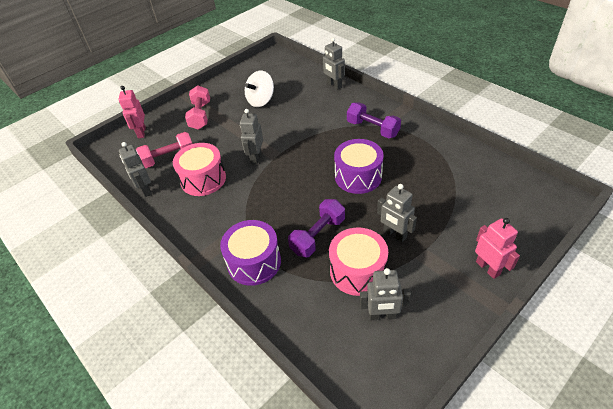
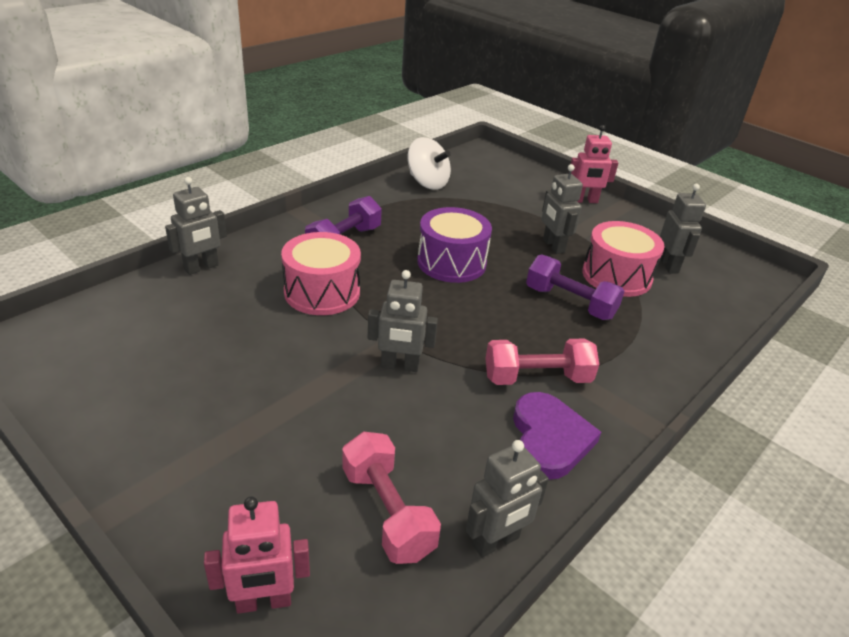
camera: 100 degrees left, 10 degrees down
(197, 212) = (549, 439): none -> purple heart
(200, 115) = (227, 467): pink dumbbell -> pink dumbbell (537, 378)
(203, 179) = (459, 439): pink drum -> pink drum (322, 292)
(254, 262) = (634, 362): purple drum -> none
(261, 100) = (208, 362): white spinning top -> white spinning top (427, 183)
(394, 234) = (553, 246): grey robot -> grey robot turned 120 degrees clockwise
(488, 268) = (584, 201): pink robot -> pink robot turned 150 degrees counterclockwise

